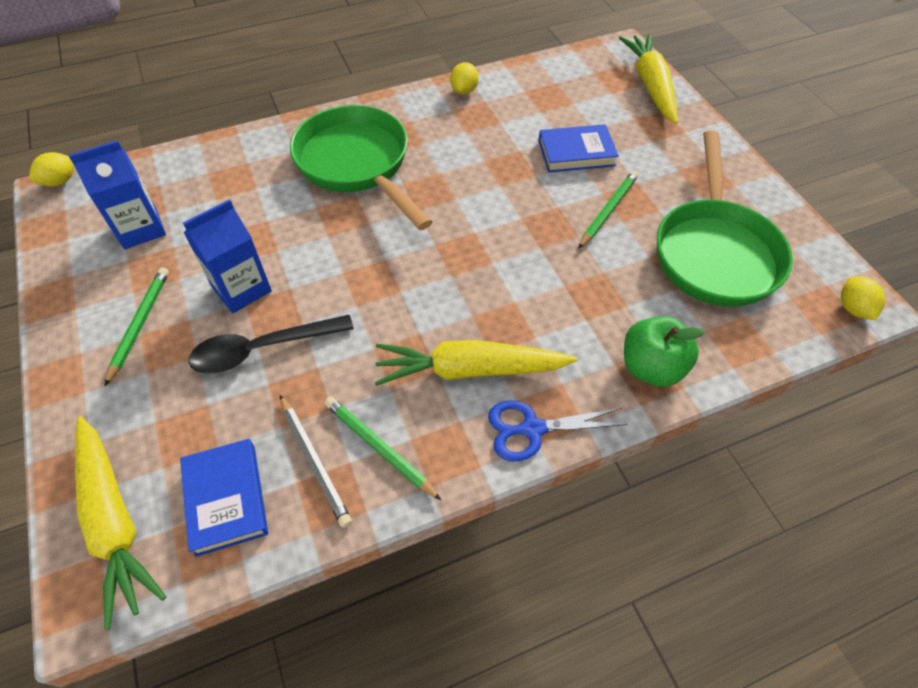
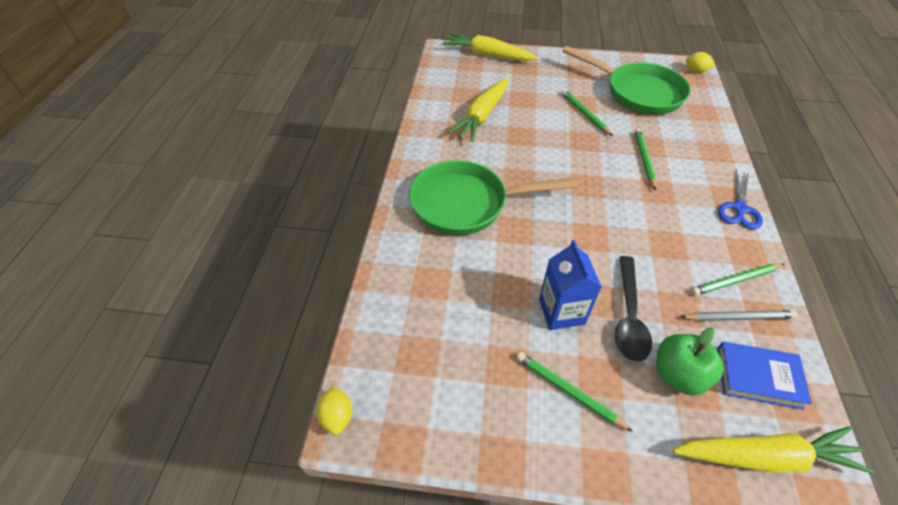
camera: 60 degrees left, 5 degrees down
(140, 229) = (451, 363): blue carton -> none
(464, 90) = (427, 125): yellow lemon -> none
(470, 370) = (687, 218): yellow carrot -> yellow carrot (482, 116)
(559, 296) = (644, 159): none -> green pencil
(576, 153) = (527, 105): blue book -> none
(651, 367) = (710, 148): green apple -> green apple (678, 374)

